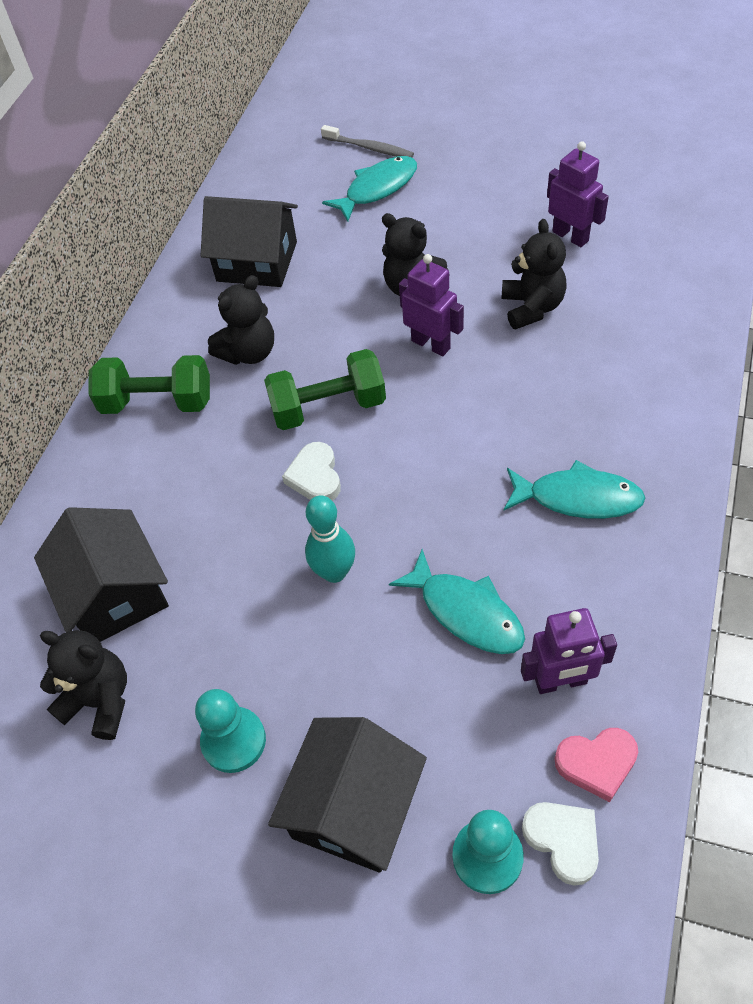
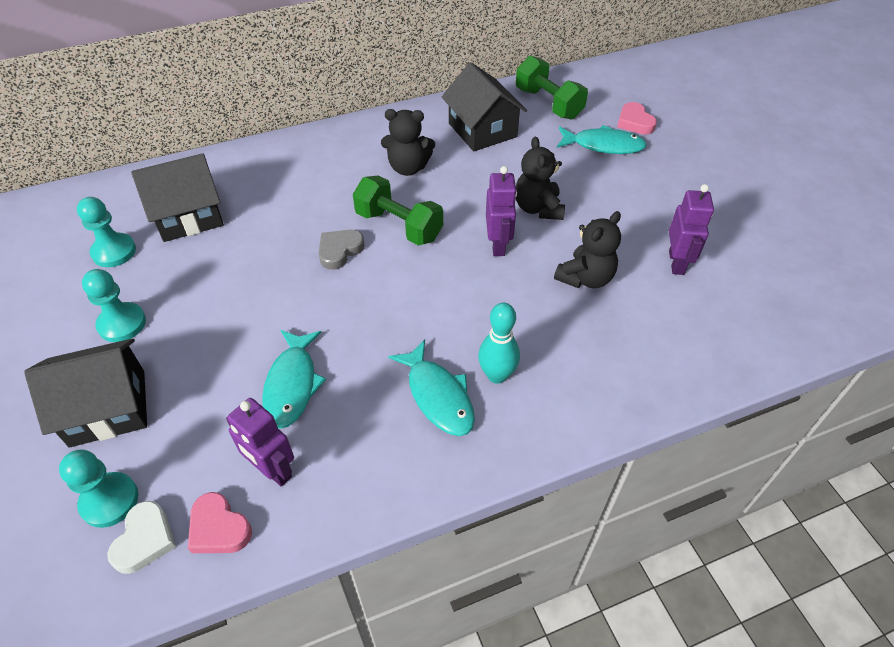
camera: 45 degrees right, 5 degrees down
(100, 701) = (114, 251): black teddy bear -> turquoise pawn
(115, 593) = (188, 216): black house -> black house turned 45 degrees clockwise
(157, 402) = (335, 153): green dumbbell -> green dumbbell (548, 103)
(315, 477) = (339, 251): white heart -> grey heart
(334, 572) = (274, 301): turquoise bowling pin -> turquoise bowling pin (497, 375)
(369, 148) = (634, 122): grey toothbrush -> pink heart

